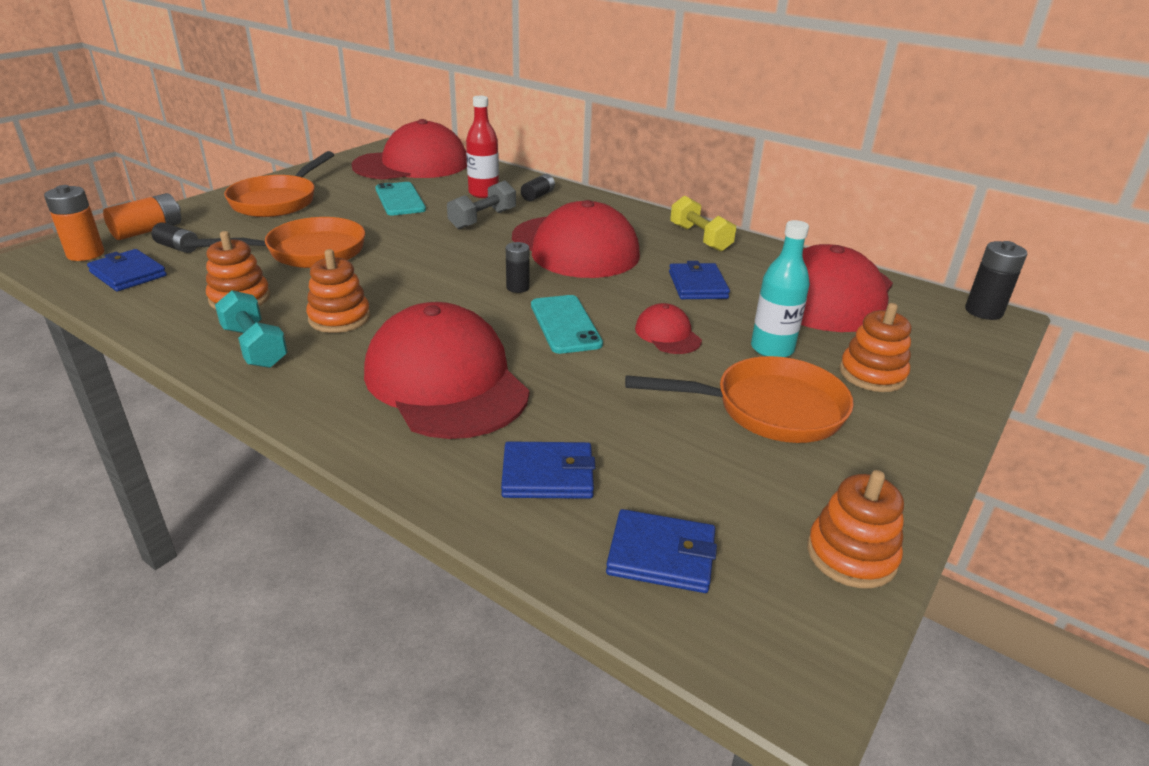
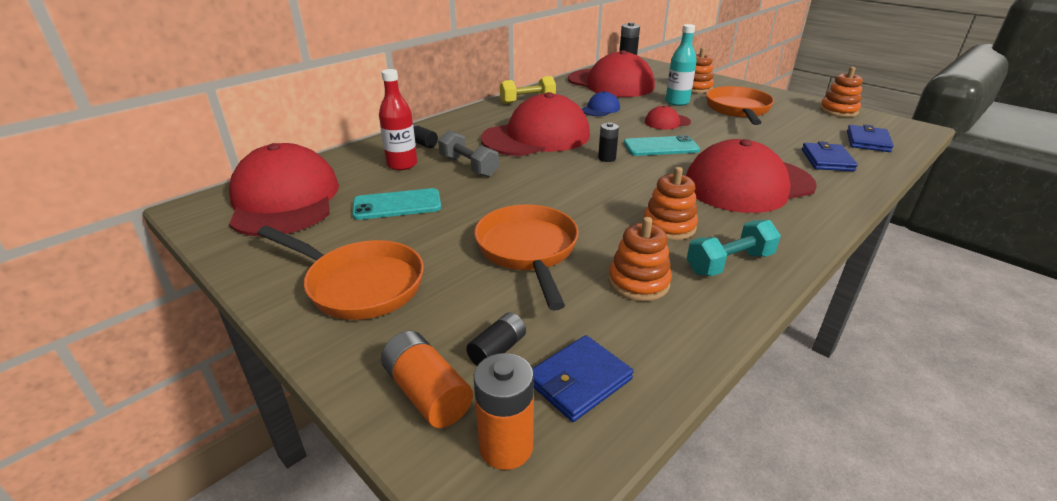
camera: 80 degrees left, 0 degrees up
(697, 285) = (600, 109): blue wallet -> blue cap

